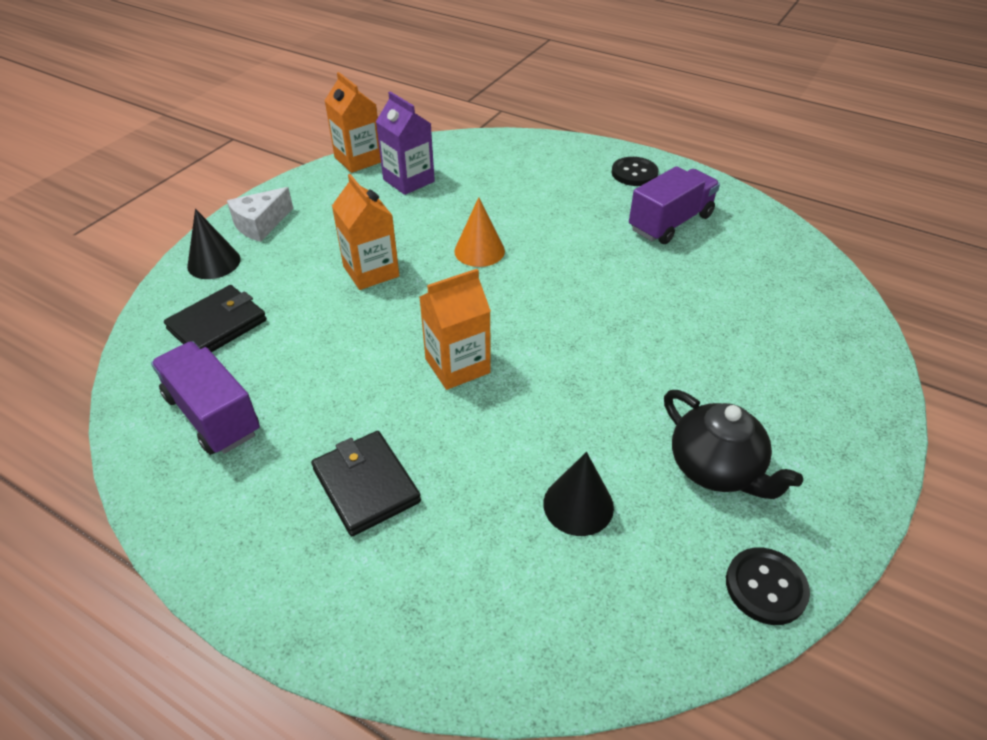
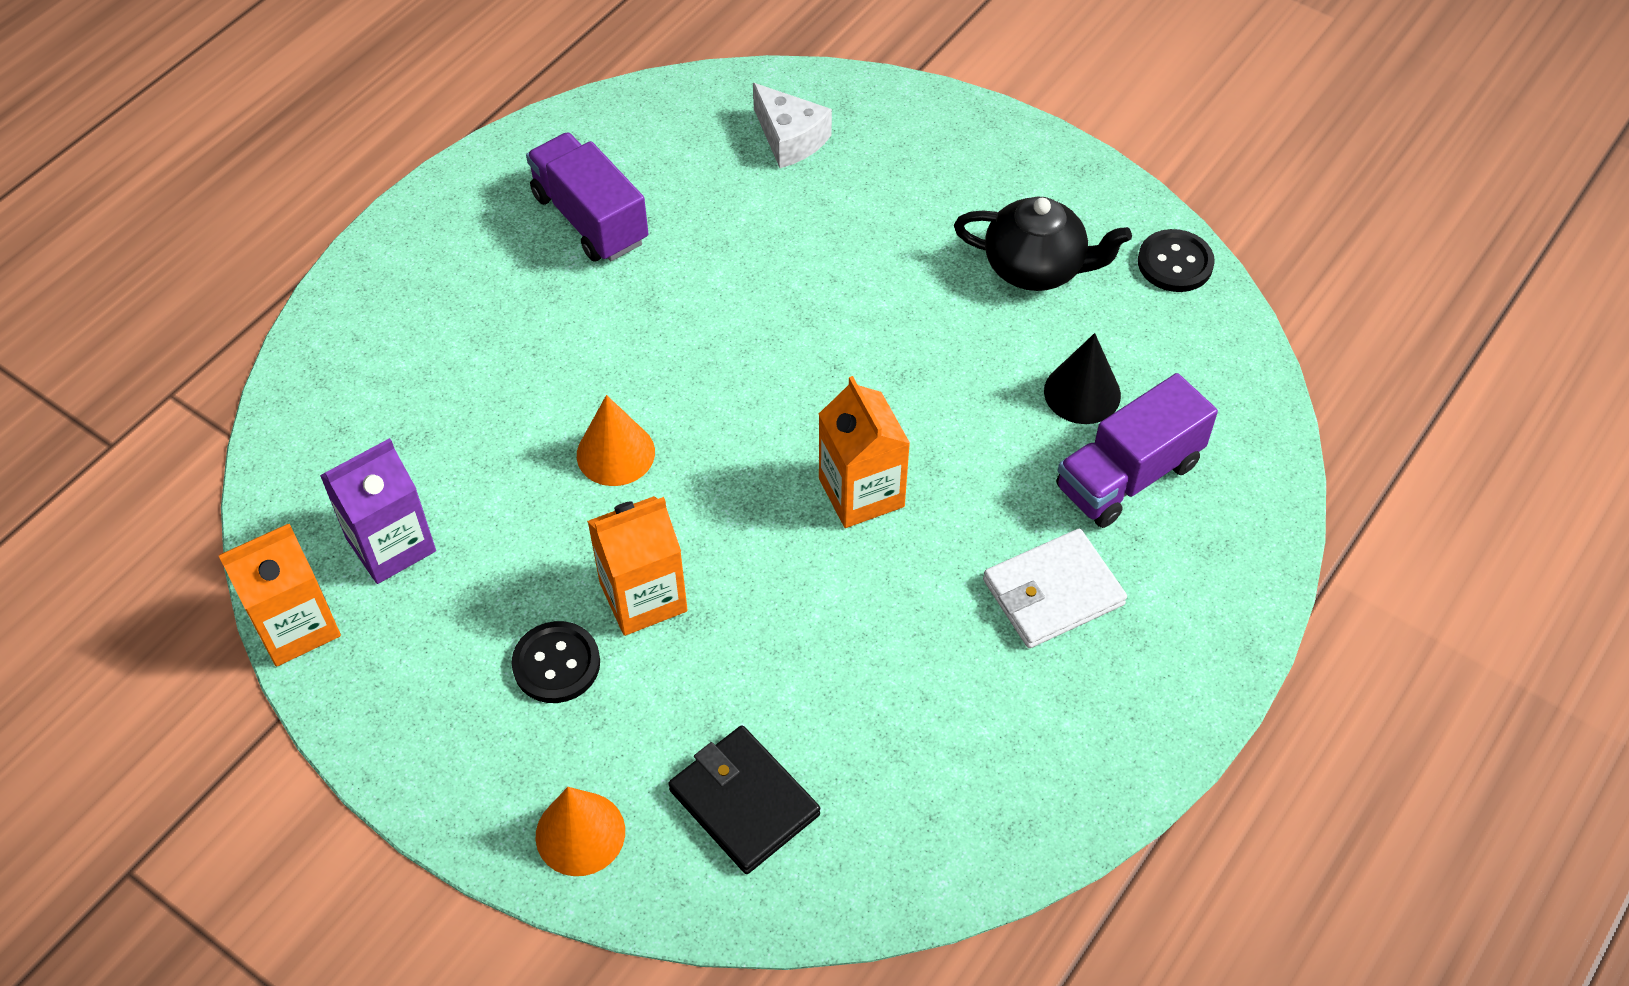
camera: 85 degrees left, 10 degrees up
(213, 415) = (931, 779): purple truck -> purple truck (1128, 475)
(214, 262) = (580, 833): black cone -> orange cone
(261, 224) = (479, 772): white cheese -> white cheese (790, 138)
(366, 485) = (1053, 592): black wallet -> white wallet
(634, 173) = (449, 236): black button -> black button (556, 664)
(716, 468) = (1036, 268): black teapot -> black teapot turned 45 degrees clockwise

